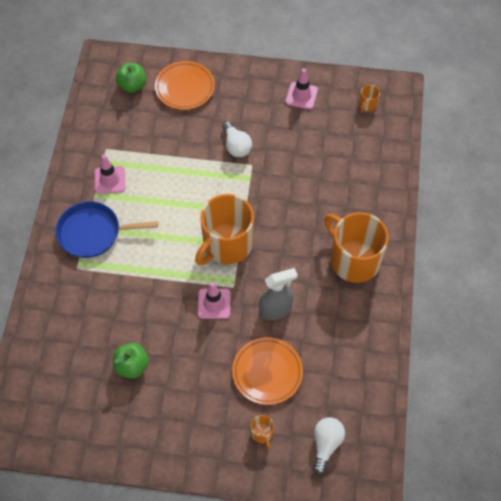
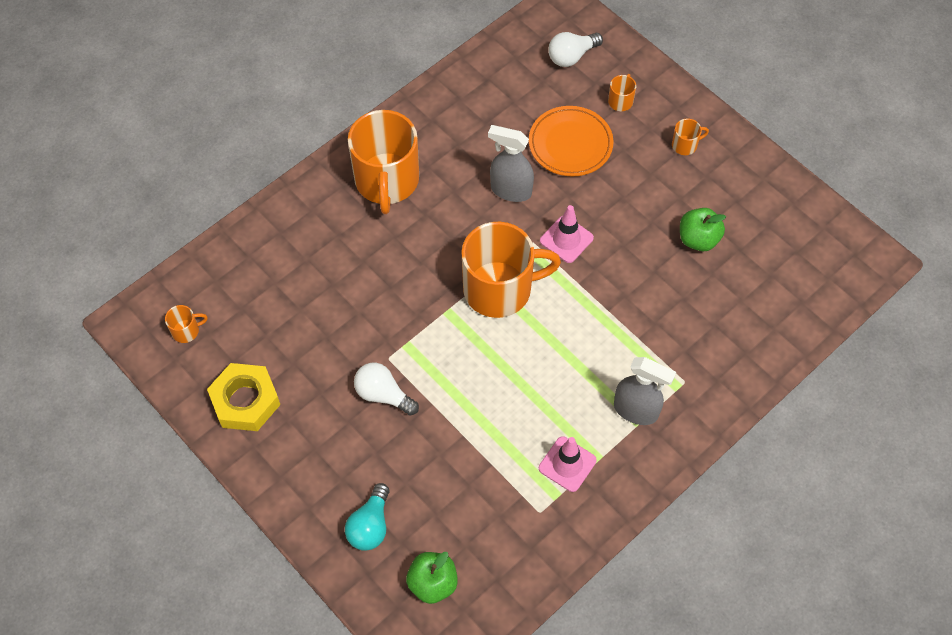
camera: 140 degrees left, 0 degrees up
(93, 233) = (636, 410): blue pan -> grey spray bottle
(185, 87) = (370, 525): orange plate -> turquoise light bulb
(191, 432) = (685, 145): none -> orange mug
(236, 146) = (383, 395): white light bulb -> white light bulb turned 75 degrees counterclockwise
(301, 96) = (245, 401): pink traffic cone -> yellow nut

